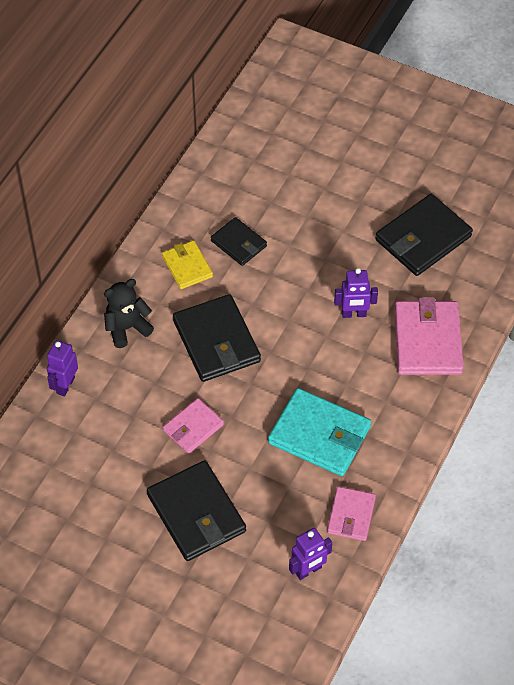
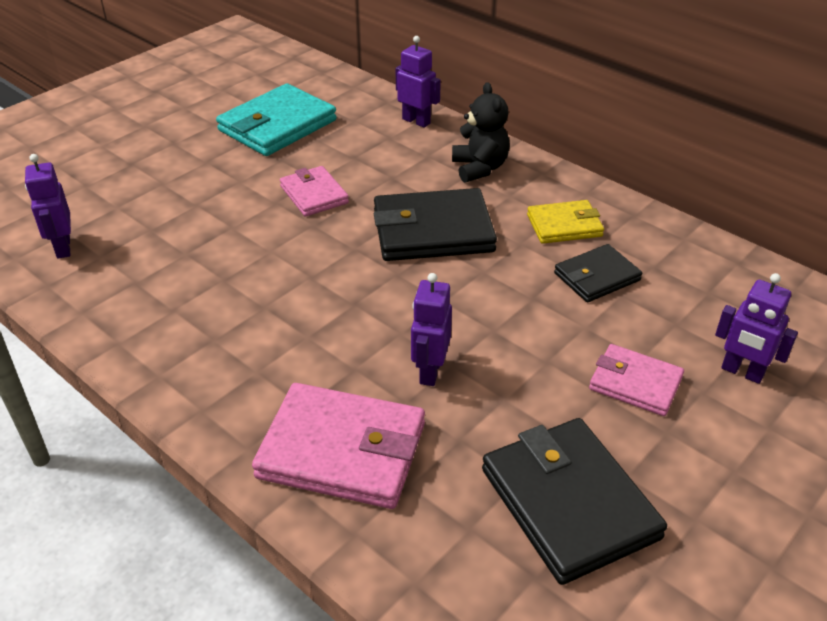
camera: 105 degrees right, 15 degrees down
(196, 513) = (200, 180): black wallet -> none
(303, 171) = (742, 372): none -> purple robot
(319, 435) = (241, 293): turquoise wallet -> turquoise wallet (277, 125)
(351, 515) = (105, 297): pink wallet -> pink wallet (635, 383)

